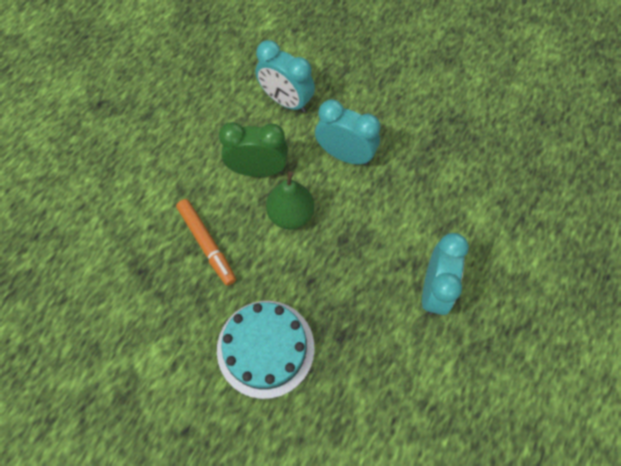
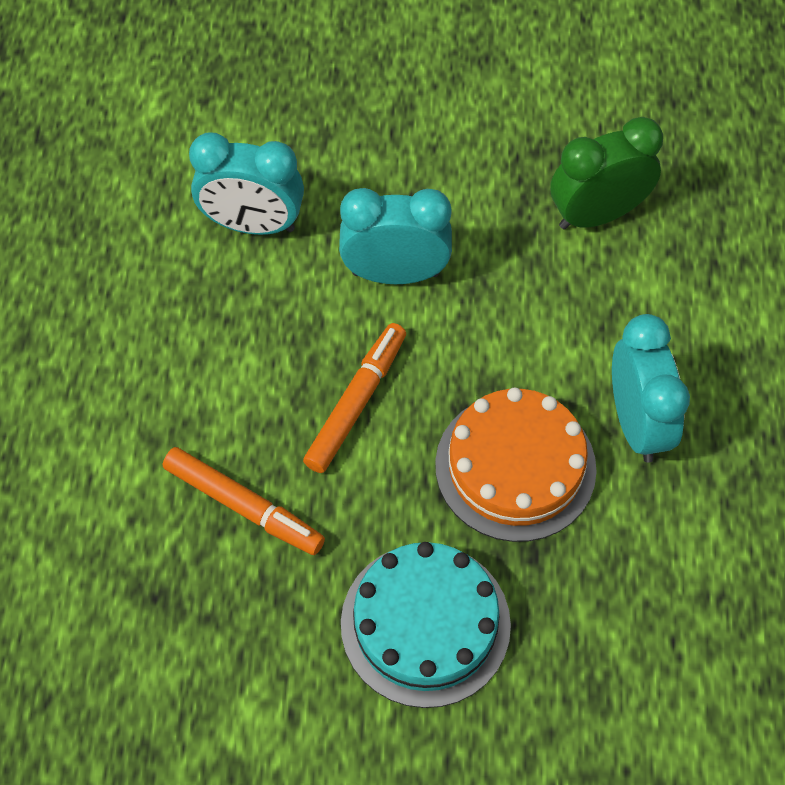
camera: 25 degrees left, 5 degrees down
(258, 170) = (265, 354): green clock -> green clock (597, 214)
(290, 214) = (356, 403): green pear -> orange marker
(356, 284) = (515, 466): none -> orange cake

